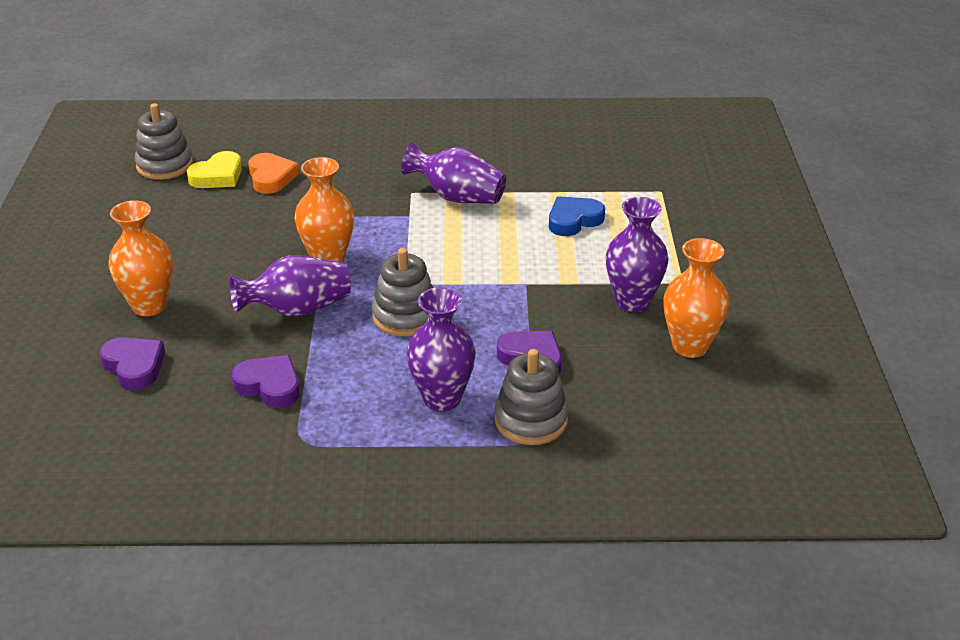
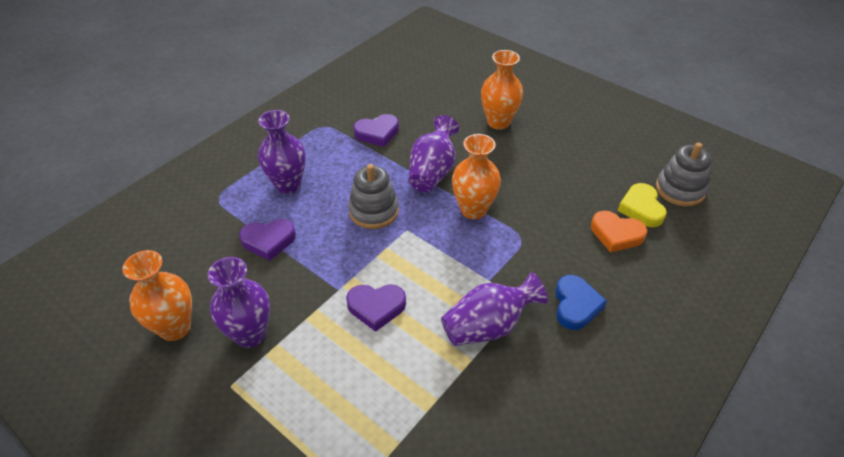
camera: 130 degrees right, 10 degrees up
(134, 366) = (447, 99): purple heart -> purple heart (376, 307)
(531, 420) = (227, 207): grey stacking toy -> none
(573, 220) = (380, 381): blue heart -> blue heart (575, 305)

